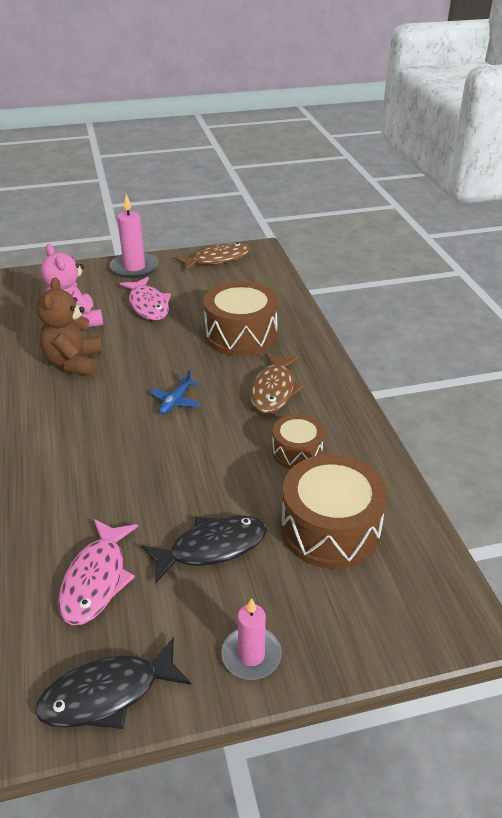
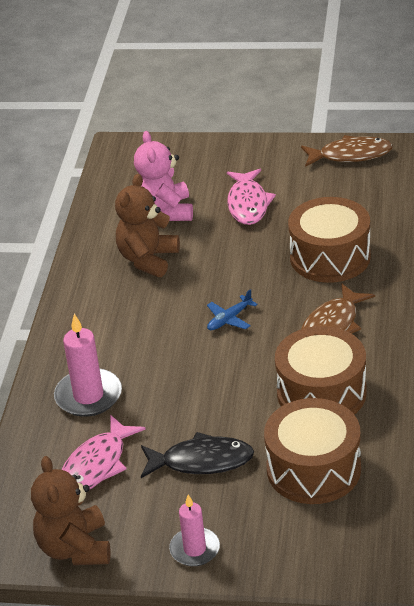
camera: 25 degrees right, 0 degrees up
(107, 694) = (75, 548): black fish -> brown teddy bear
(134, 268) = (253, 152): pink candle -> pink candle (88, 396)
(297, 452) = (321, 393): brown drum -> brown drum, size x1.75

